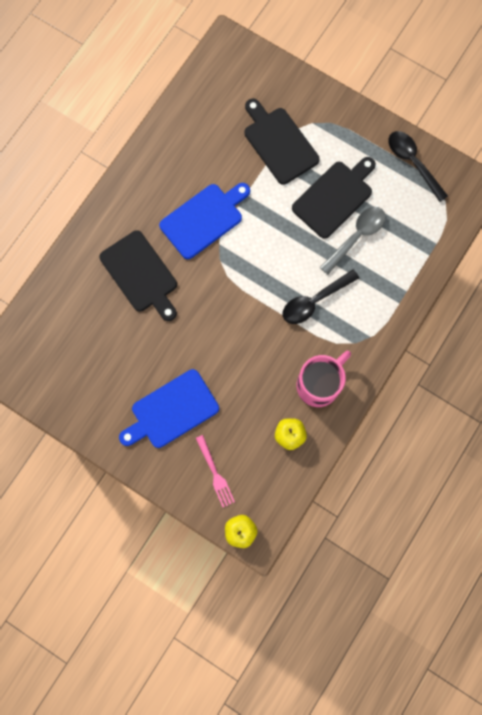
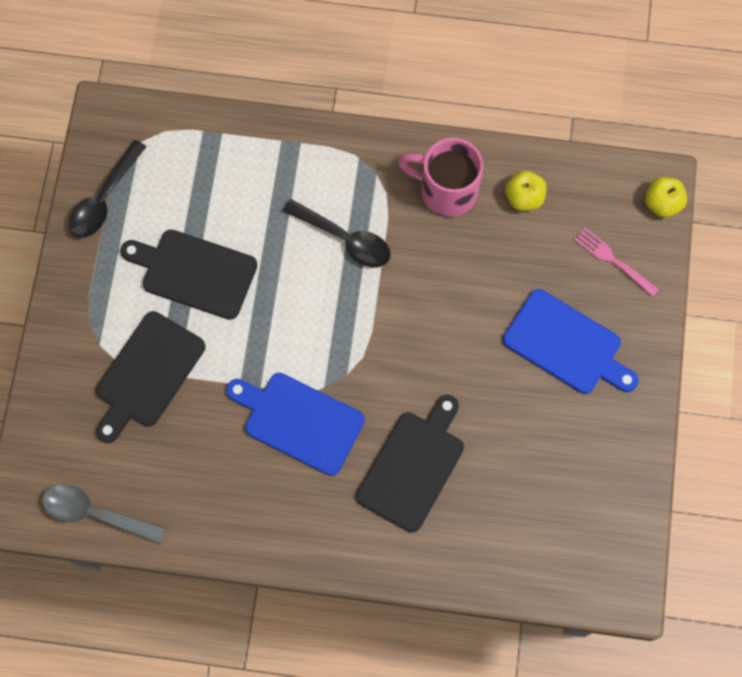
camera: 115 degrees left, 5 degrees down
(215, 473) = (613, 260): pink fork -> pink fork turned 90 degrees counterclockwise
(356, 237) = (237, 225): grey spoon -> grey spoon (95, 513)

